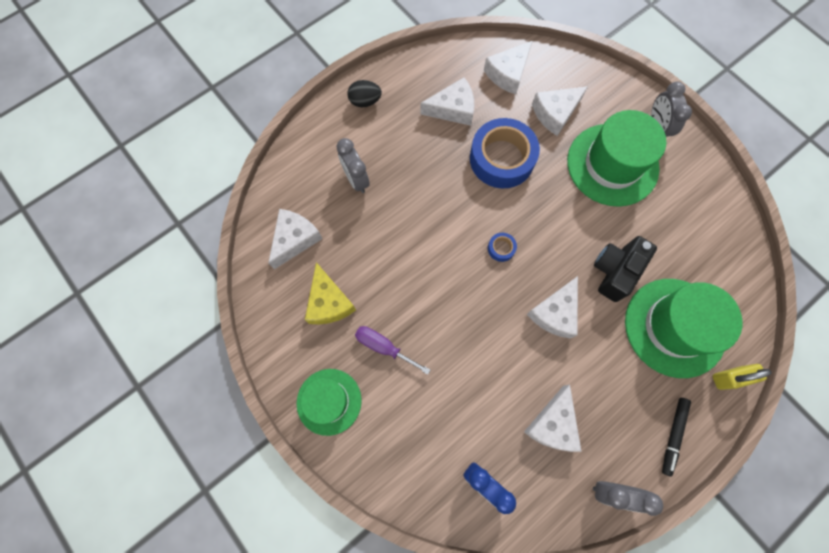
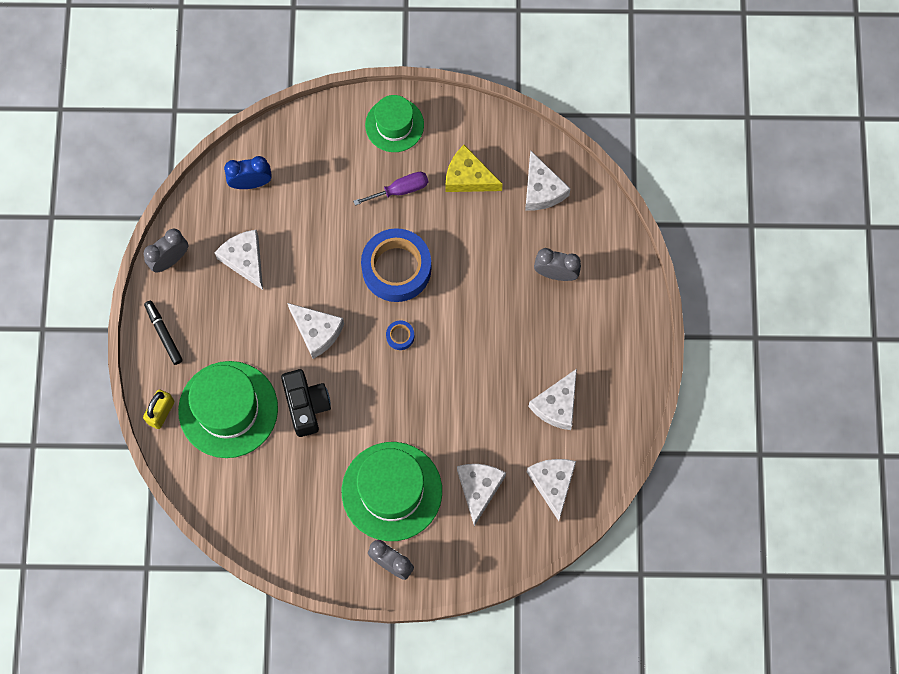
camera: 130 degrees right, 0 degrees up
(365, 101) = (626, 338): black egg -> none
(502, 158) = (475, 405): blue tape -> blue tape (396, 268)
(555, 313) = (317, 331): white cheese -> white cheese turned 150 degrees clockwise

